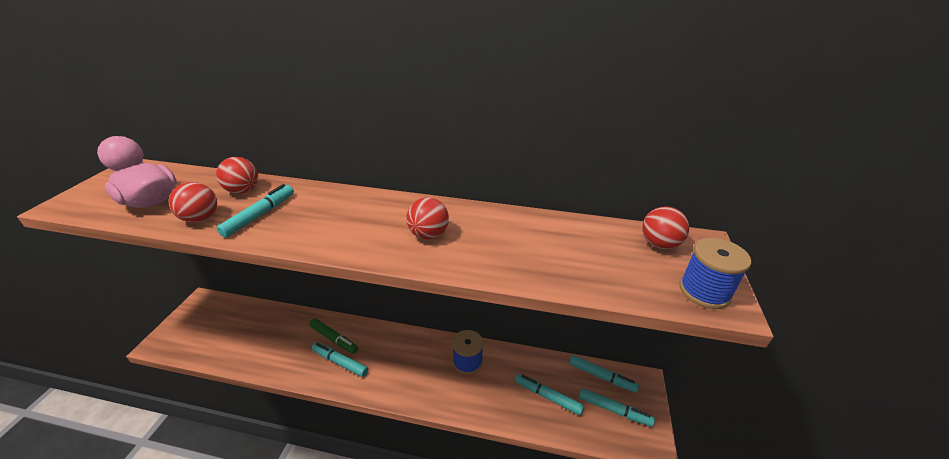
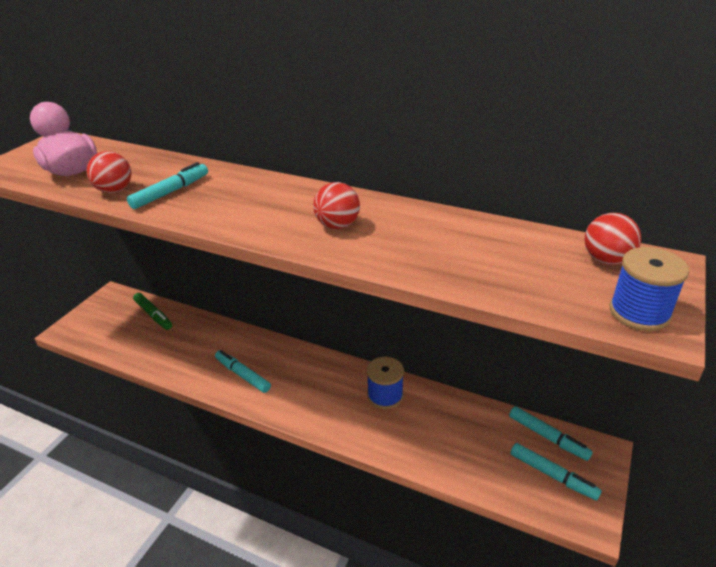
camera: 15 degrees right, 0 degrees up
(243, 191) = (159, 168): red ball -> none
(334, 339) = (240, 351): green marker -> green marker (153, 315)
(548, 397) = (472, 447): turquoise marker -> none

